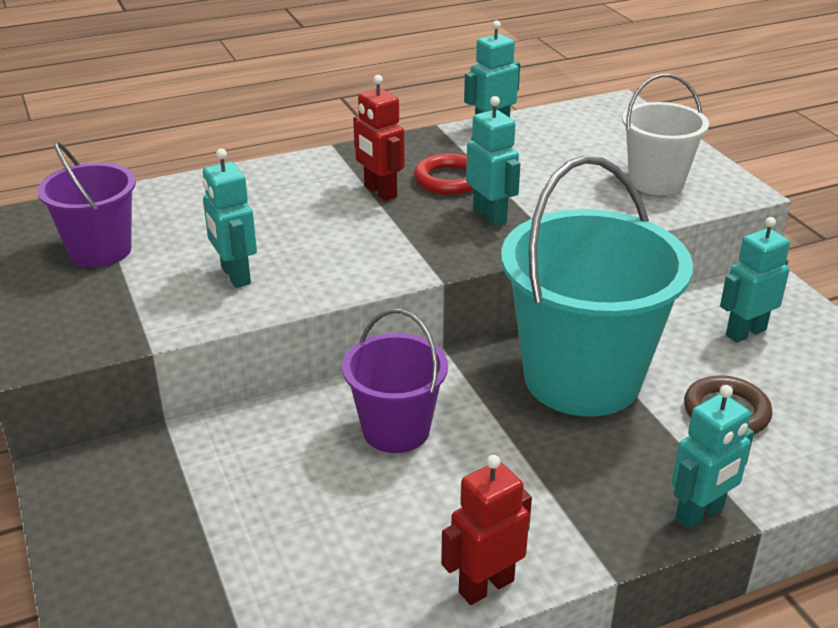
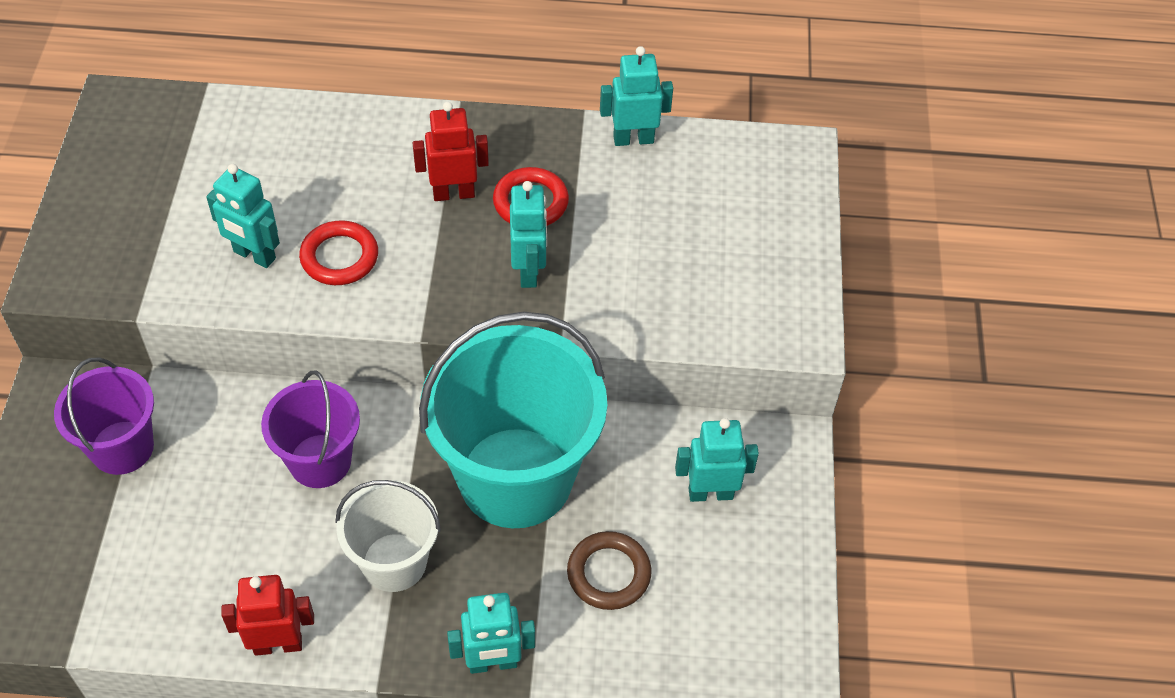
camera: 25 degrees right, 20 degrees up
(100, 251) = (166, 175): purple bucket -> purple bucket (122, 447)
(235, 276) = (254, 255): turquoise robot -> turquoise robot turned 60 degrees counterclockwise
(317, 254) = (339, 257): none -> red ring
(380, 192) = (453, 193): red robot -> red robot turned 90 degrees clockwise
(656, 182) = (730, 290): white bucket -> white bucket (394, 562)

